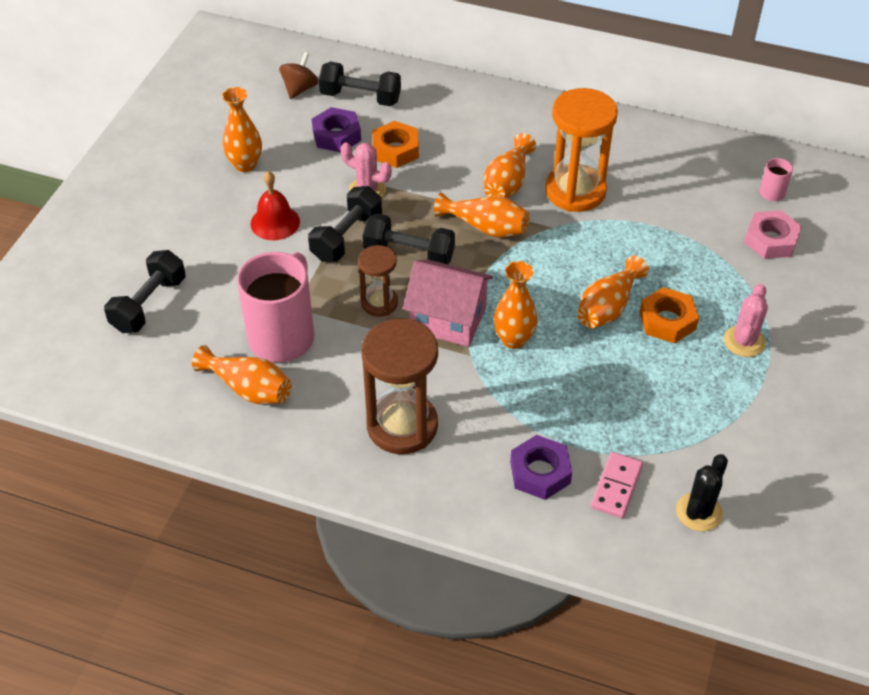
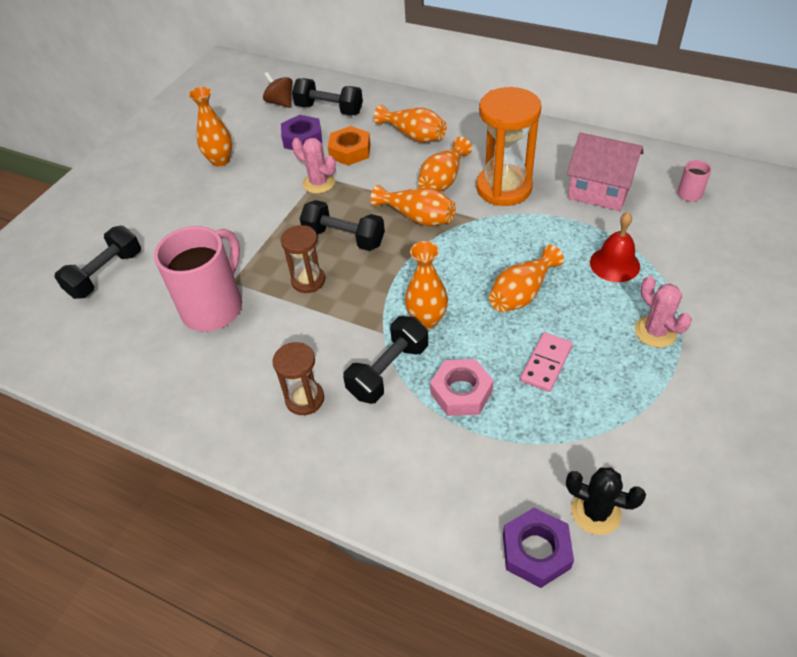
camera: 10 degrees right, 0 degrees up
(249, 389) = (171, 355): orange vase -> orange vase (414, 136)
(275, 222) = (233, 208): red bell -> red bell (614, 264)
(300, 89) = (280, 102): brown spinning top -> brown spinning top turned 75 degrees counterclockwise
(346, 237) = (292, 222): black dumbbell -> black dumbbell (388, 371)
(402, 426) = (305, 399): brown hourglass -> brown hourglass, size x0.56
(448, 319) = (368, 298): pink house -> pink house (599, 190)
(540, 472) = (432, 456): purple nut -> purple nut (536, 551)
(616, 487) = (510, 477): pink domino -> pink domino (546, 363)
(667, 320) = (579, 308): orange nut -> none
(699, 512) = (596, 512): black cactus -> black cactus turned 75 degrees clockwise
(744, 341) = (655, 332): pink cactus -> pink cactus turned 60 degrees counterclockwise
(770, 240) = (686, 236): pink nut -> pink nut (461, 392)

